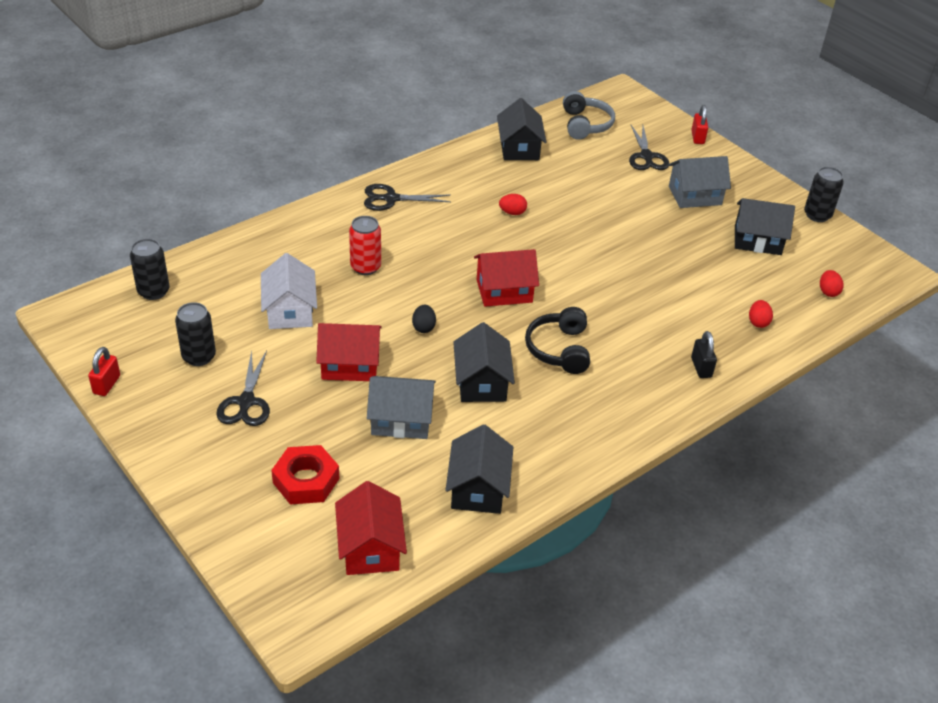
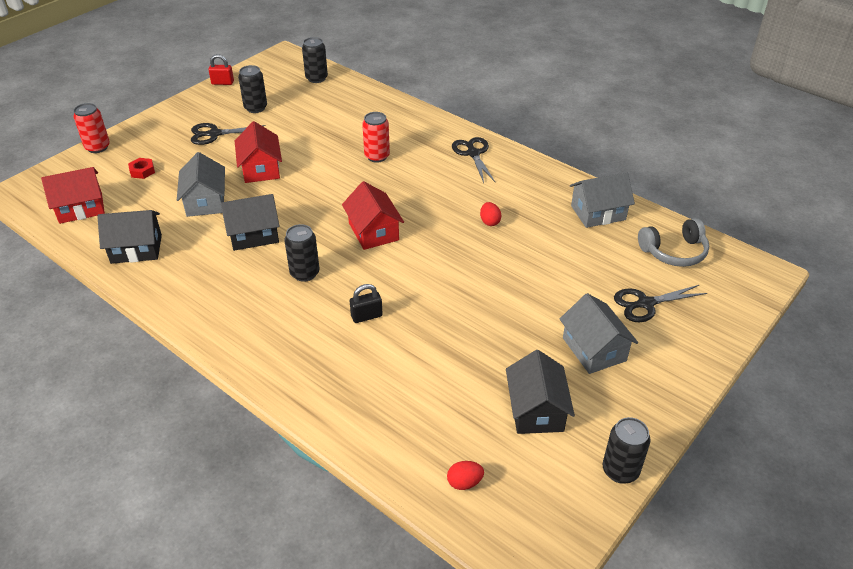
camera: 80 degrees right, 0 degrees up
(219, 531) = (97, 147): none -> red can
(290, 311) = (313, 133): white house -> none
(306, 480) = (142, 171): red nut -> red nut, size x0.57
(423, 327) = (312, 196): black egg -> none
(519, 148) = (598, 213): black house -> grey house
(559, 349) = (304, 273): black headphones -> black can
(697, 137) = (717, 344): red padlock -> none
(701, 367) = (301, 372): black padlock -> black padlock (366, 316)
(758, 322) = (386, 415): red egg -> none

